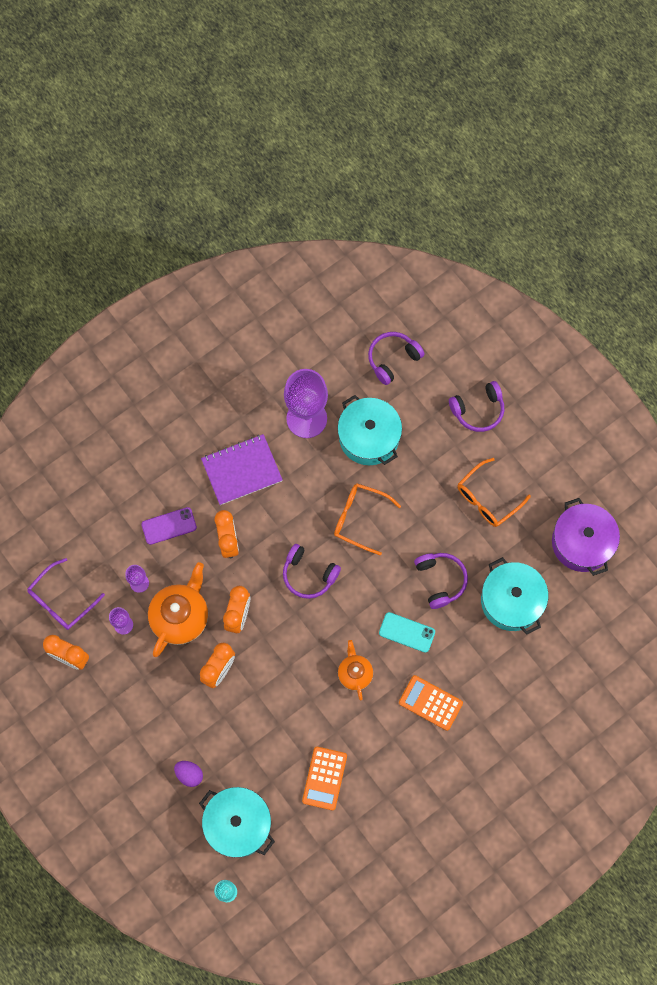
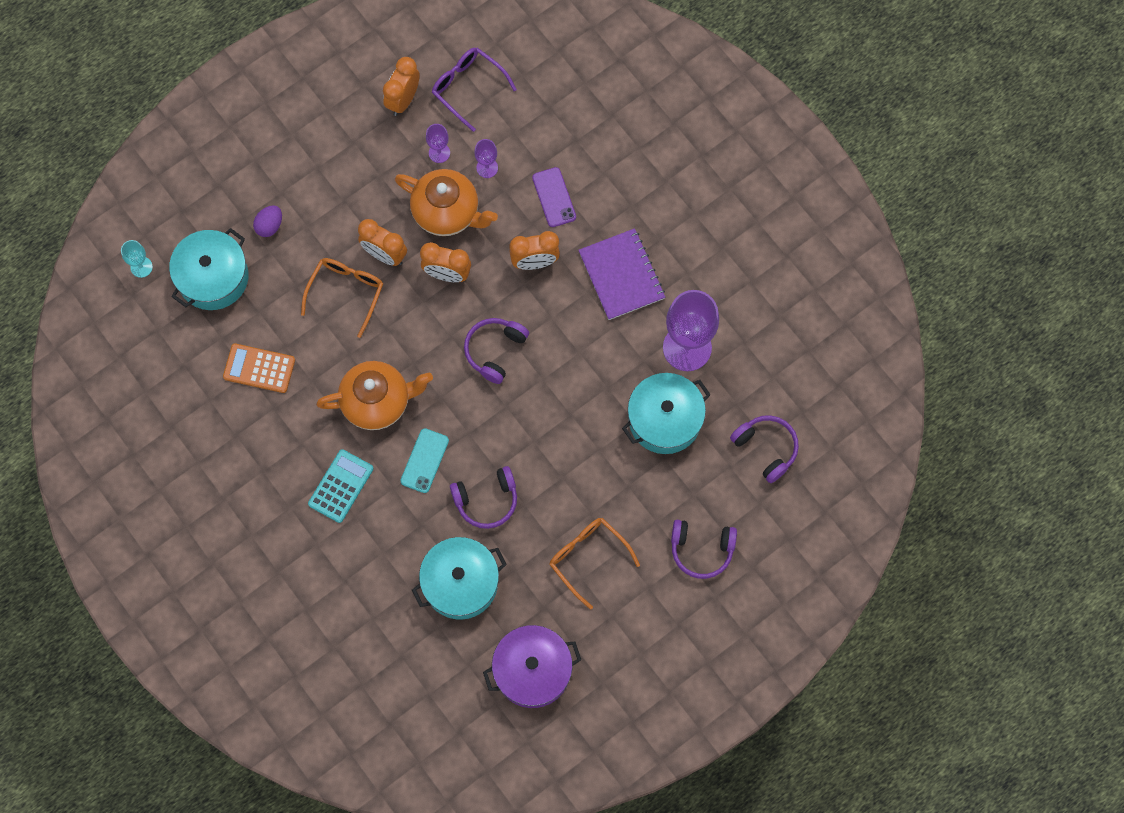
camera: 90 degrees right, 0 degrees up
(355, 673) = (377, 402): orange teapot -> orange teapot, size x1.71
(360, 518) = (562, 408): orange glasses -> orange glasses (346, 293)
(430, 703) = (341, 486): orange calculator -> turquoise calculator
(478, 410) = (701, 550): purple headphones -> purple headphones turned 60 degrees counterclockwise

